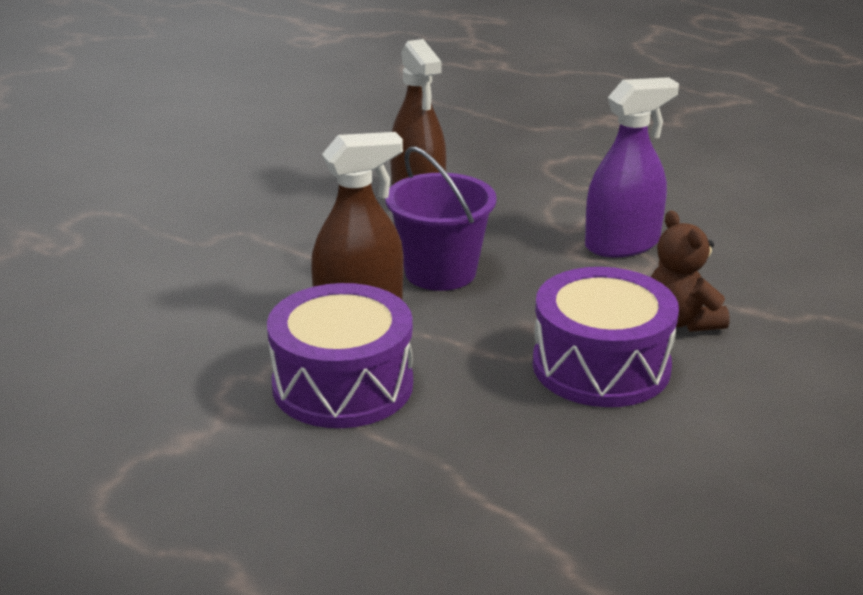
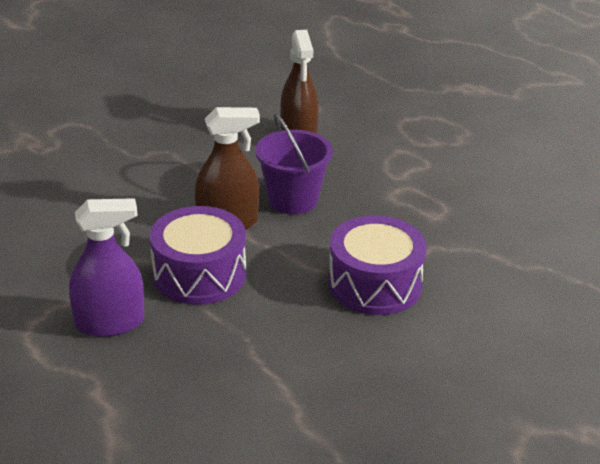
camera: 10 degrees right, 5 degrees up
(622, 244) = (429, 194): purple spray bottle -> purple spray bottle (110, 323)
(681, 321) = (445, 258): brown teddy bear -> none

